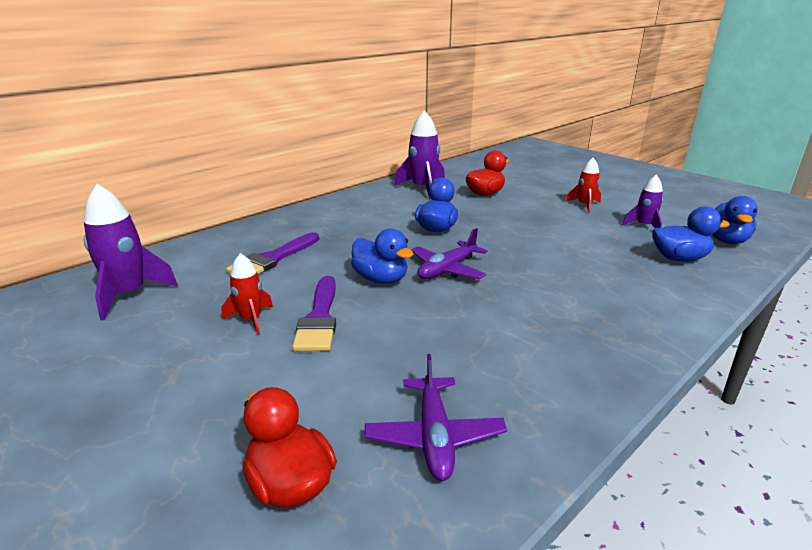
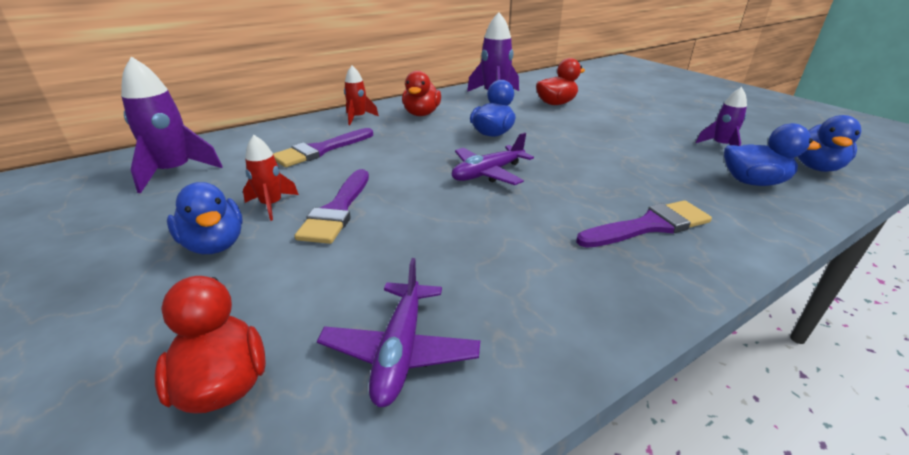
camera: 10 degrees right, 5 degrees up
(358, 213) = (421, 114): none -> red duck
(381, 279) = (416, 177): blue duck -> blue duck (215, 244)
(584, 205) = (659, 121): red rocket -> red rocket (358, 118)
(605, 306) = (649, 226): none -> purple brush

